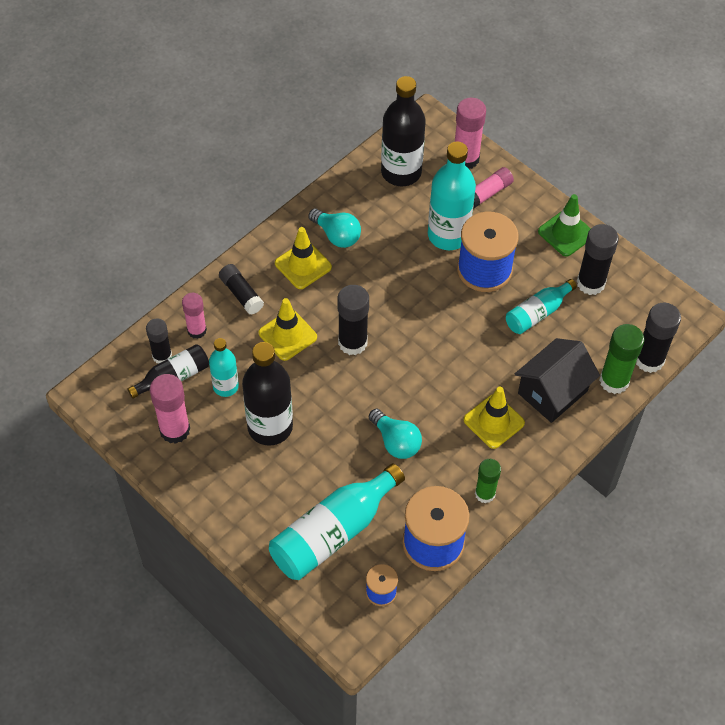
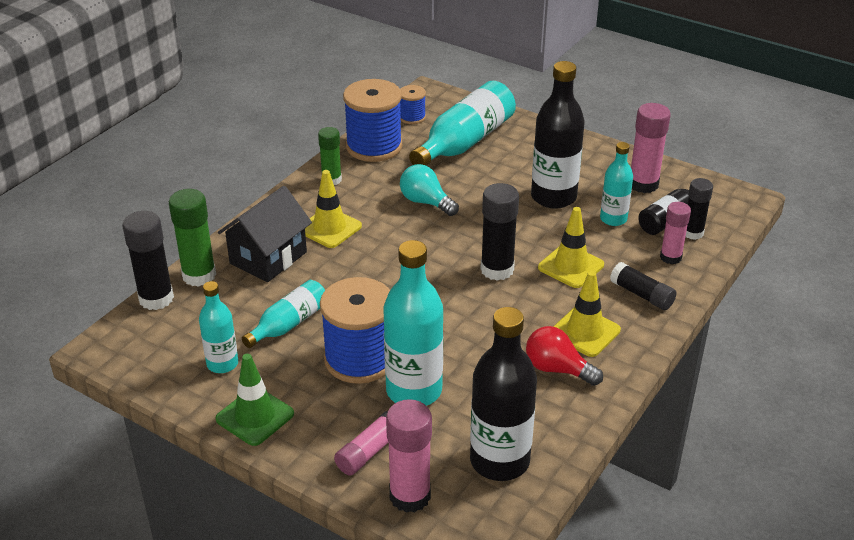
camera: 170 degrees right, 20 degrees down
(337, 235) = (557, 369): turquoise light bulb -> red light bulb
(590, 283) = (222, 364): black glue stick -> turquoise bottle

